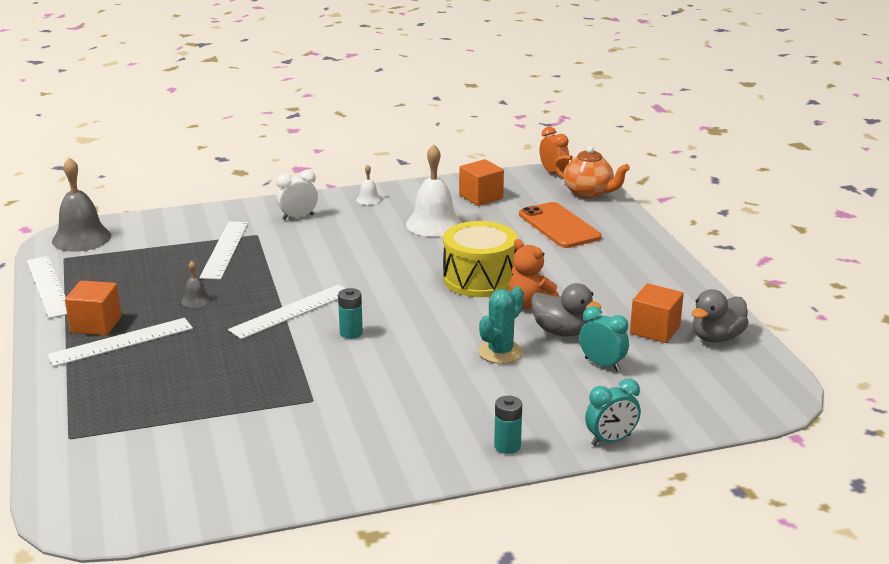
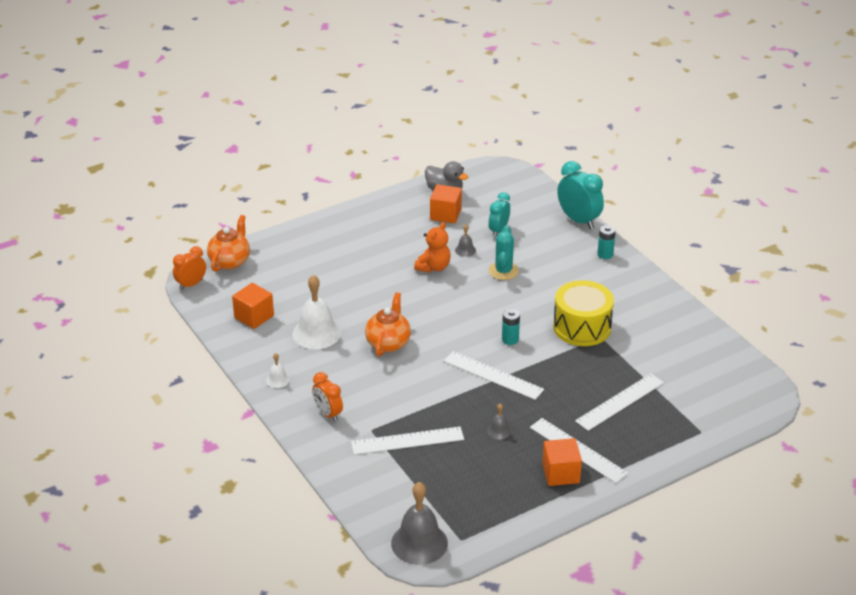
camera: 105 degrees left, 10 degrees up
(48, 286) = (515, 527): white ruler -> white ruler (620, 402)
(298, 217) = (328, 414): white clock -> orange clock
(392, 259) = (388, 343): none -> orange teapot
(479, 279) = (405, 295): yellow drum -> yellow drum (582, 327)
(500, 352) = (503, 271): turquoise cactus -> turquoise cactus turned 75 degrees clockwise
(559, 226) = (299, 269): orange phone -> none
(561, 332) = (465, 250): grey duck -> grey bell
(611, 440) = (578, 220): turquoise clock -> turquoise clock, size x1.58

